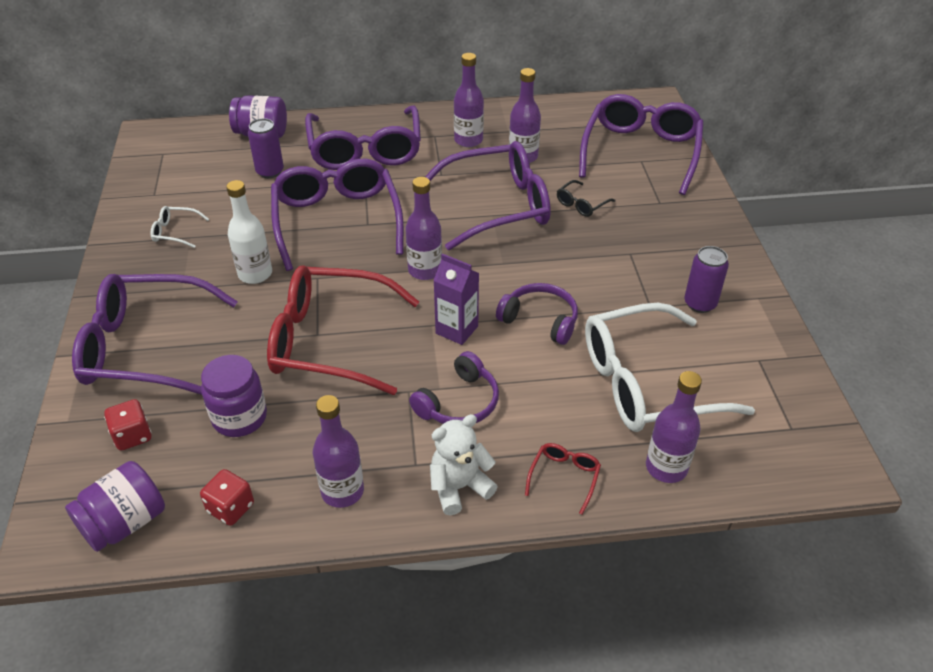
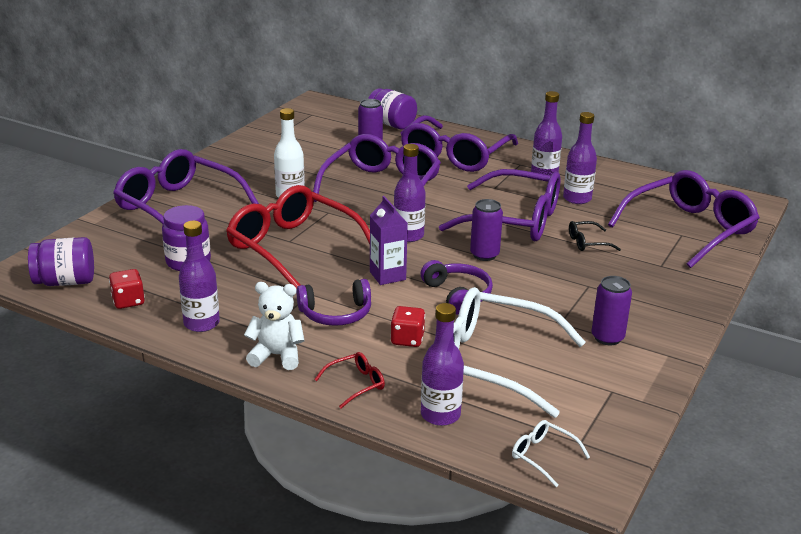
camera: 35 degrees right, 15 degrees down
(133, 436) = (119, 245): red dice -> red dice (407, 339)
(175, 232) = (268, 157): white glasses -> white glasses (543, 456)
(514, 260) = (484, 255): none -> purple can

